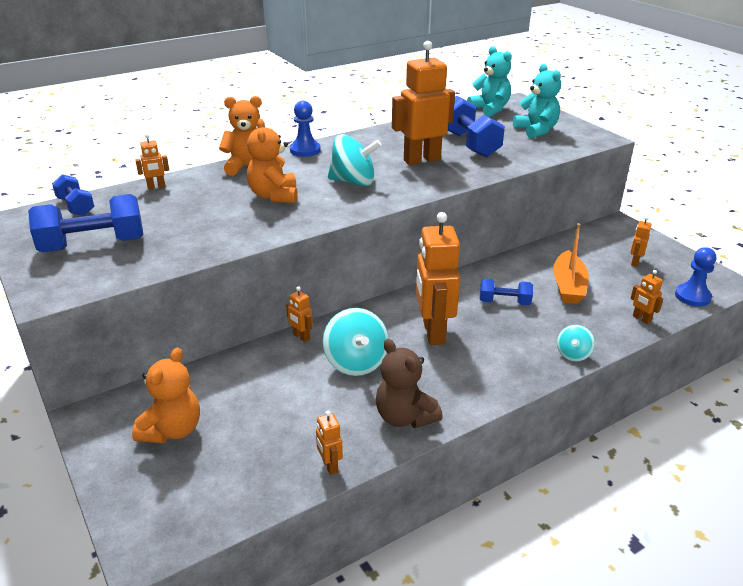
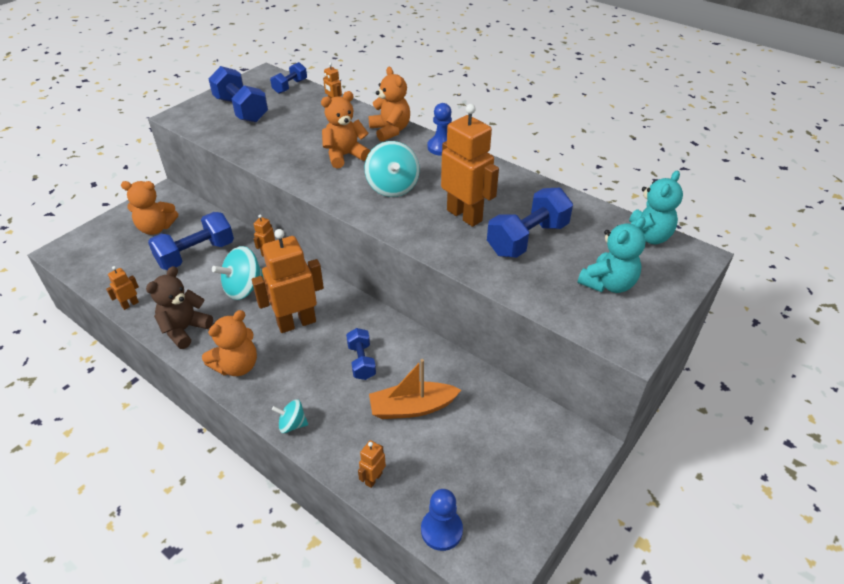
camera: 70 degrees right, 10 degrees up
(263, 395) = (196, 254): none -> blue dumbbell
(482, 381) = (237, 366): none -> orange teddy bear
(634, 262) = (494, 466): orange robot -> none

